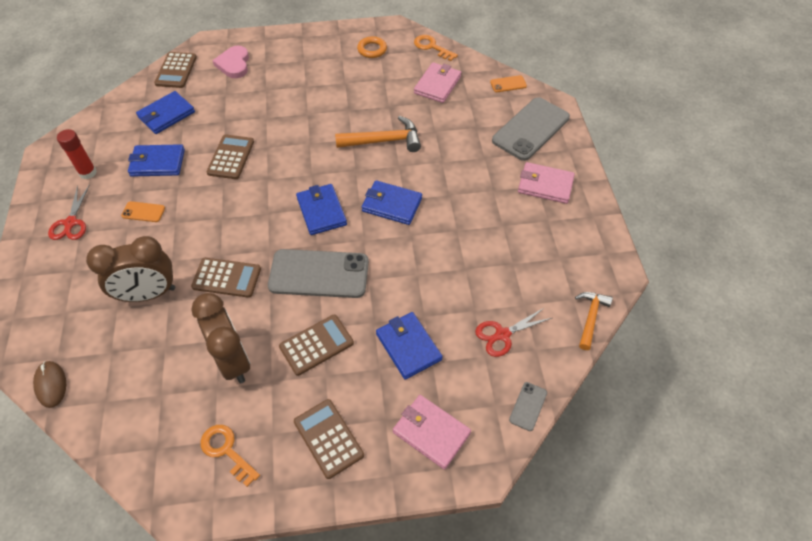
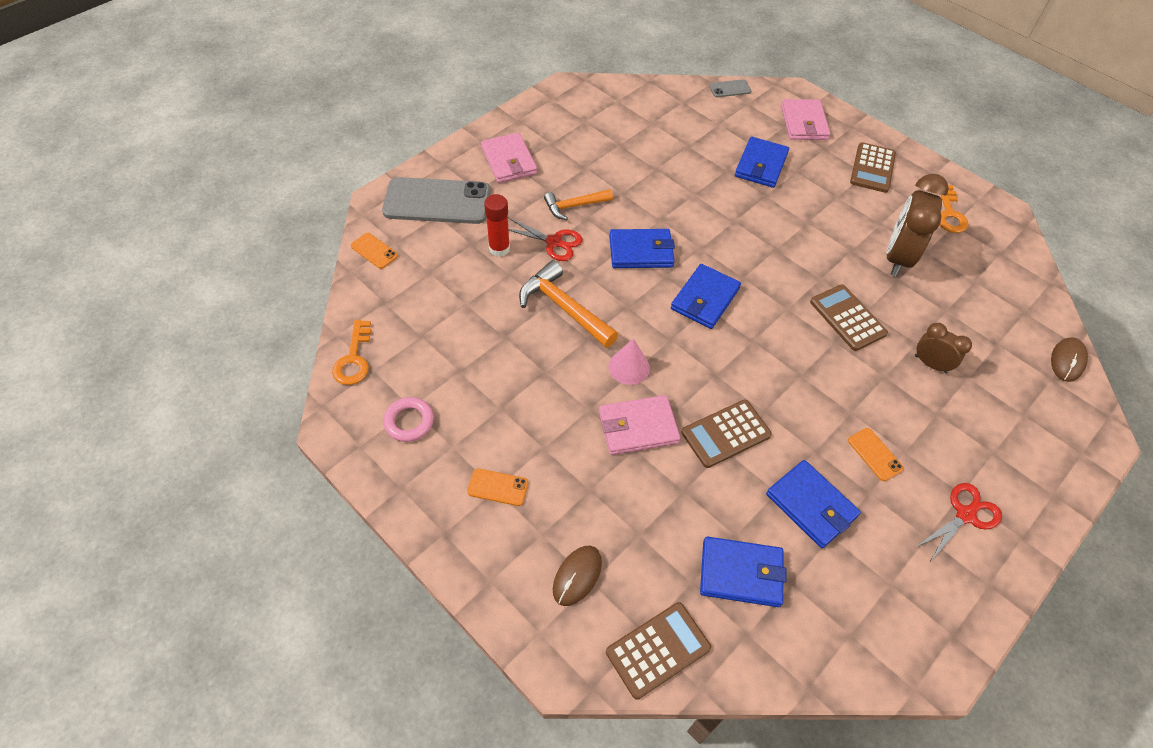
camera: 130 degrees left, 0 degrees up
(88, 173) = (904, 573): red glue stick -> red glue stick (499, 248)
(148, 294) = (930, 364): brown clock -> brown clock, size x0.55
(234, 64) = (577, 576): pink heart -> brown mouse
(303, 61) = (498, 487): none -> orange phone
(314, 144) = (629, 367): none -> pink cone
(316, 345) = (824, 216): brown calculator -> none
(319, 274) = (767, 256): grey phone -> none
(372, 50) = (409, 422): orange ring -> pink ring
(392, 204) = (641, 251): blue wallet -> blue wallet turned 75 degrees counterclockwise
(437, 85) = (427, 312): pink wallet -> pink wallet (638, 427)
(502, 334) = (691, 122): red scissors -> red scissors (554, 242)
(590, 317) = (624, 86): orange hammer -> orange hammer (574, 206)

